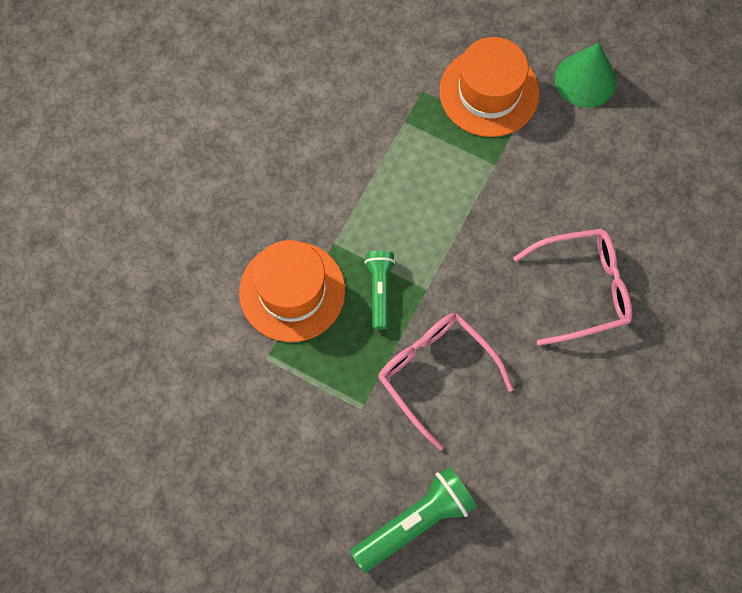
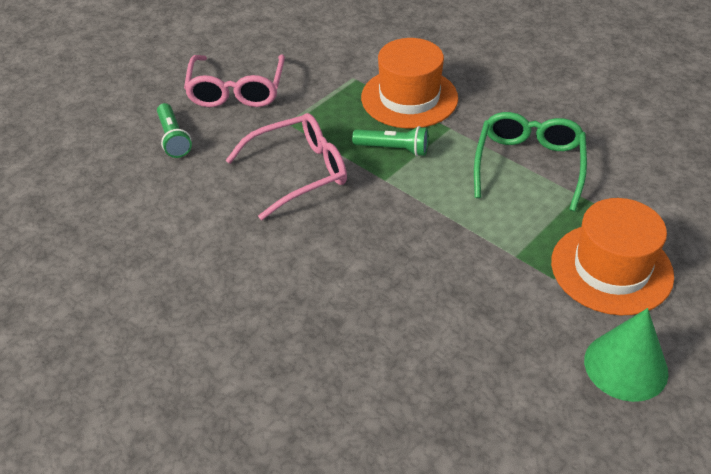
camera: 105 degrees right, 25 degrees down
(375, 165) = (528, 165): none -> green glasses
(415, 522) = (173, 138): green flashlight -> green flashlight, size x0.63
(582, 289) = (347, 299): pink glasses -> pink glasses (236, 90)

